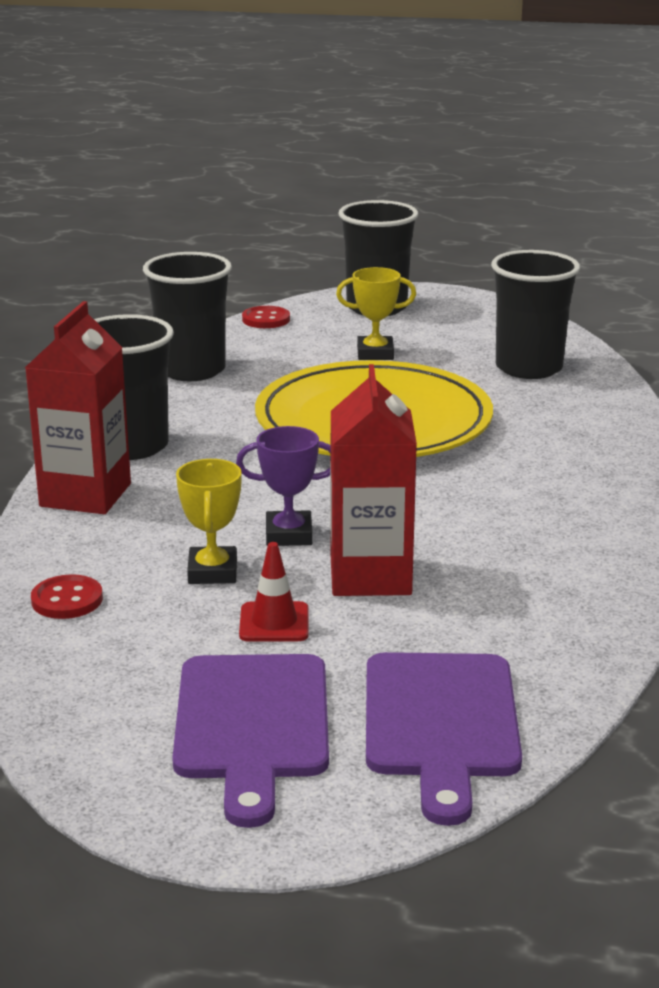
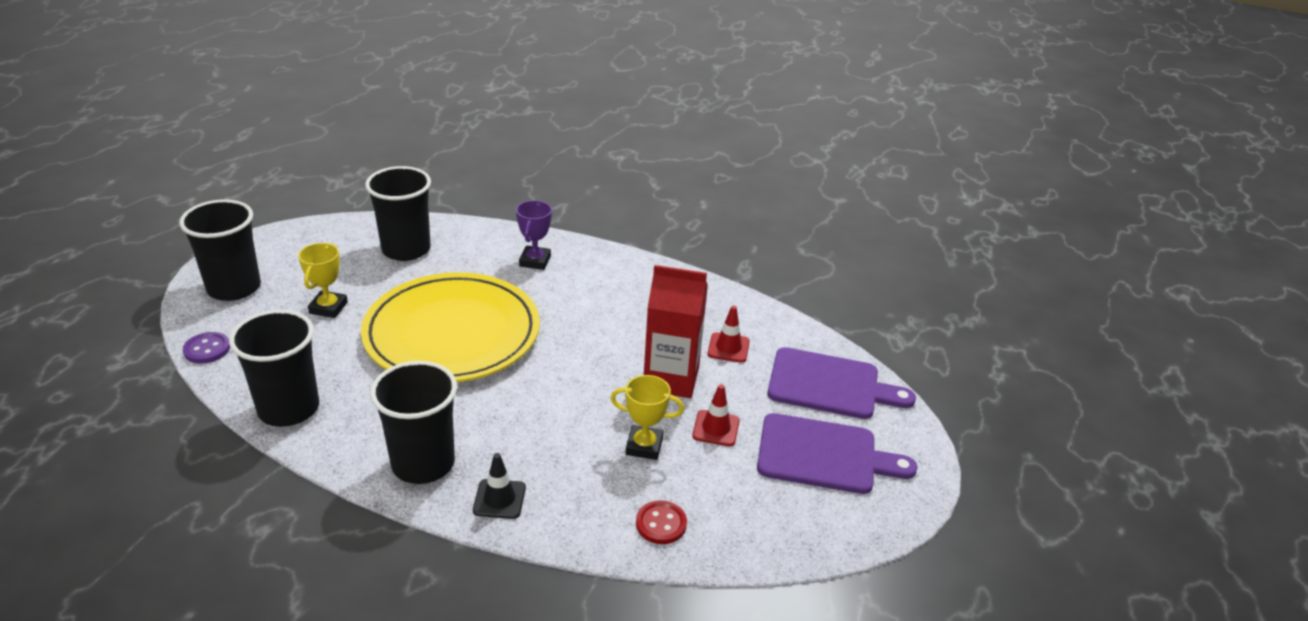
camera: 80 degrees left, 10 degrees up
(85, 495) = (499, 499): red carton -> black traffic cone
(266, 319) = (207, 349): red button -> purple button
(289, 535) = (605, 403): purple trophy -> purple trophy (535, 261)
(480, 616) = (728, 348): none -> red traffic cone

